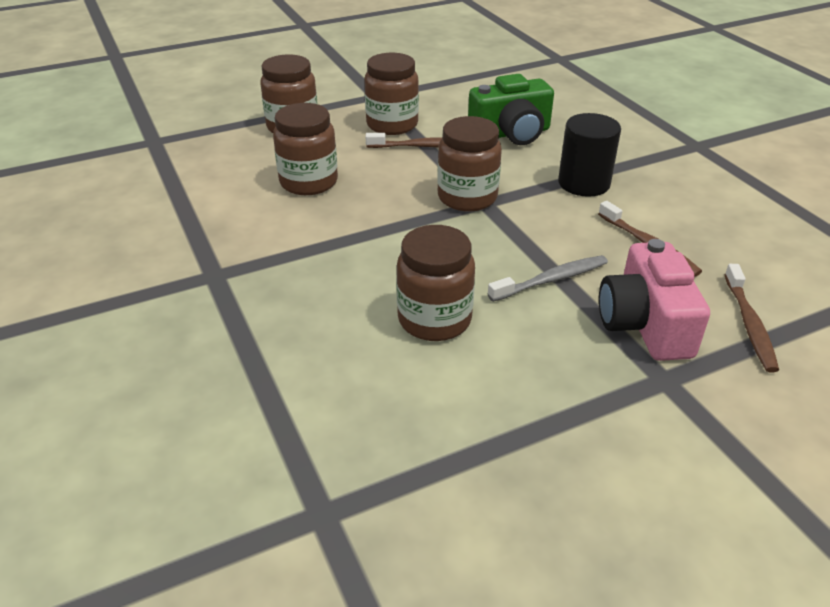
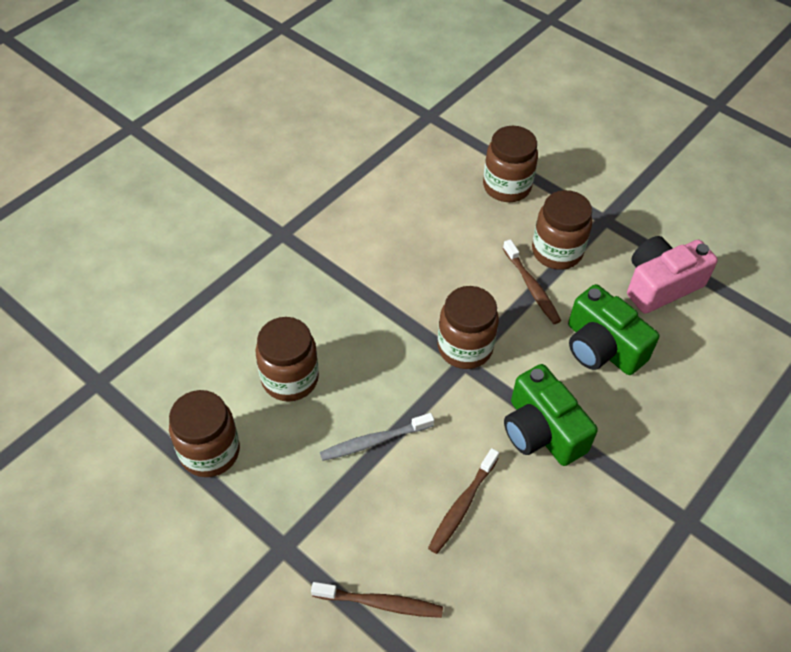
camera: 65 degrees right, 15 degrees up
(309, 182) = (426, 234): brown jar -> brown jar (210, 452)
(551, 280) = (374, 441): grey toothbrush -> grey toothbrush turned 120 degrees clockwise
(584, 183) = (542, 431): black cylinder -> green camera
(645, 324) = (345, 521): pink camera -> pink camera (660, 285)
(749, 324) = (380, 603): brown toothbrush -> brown toothbrush turned 150 degrees counterclockwise

